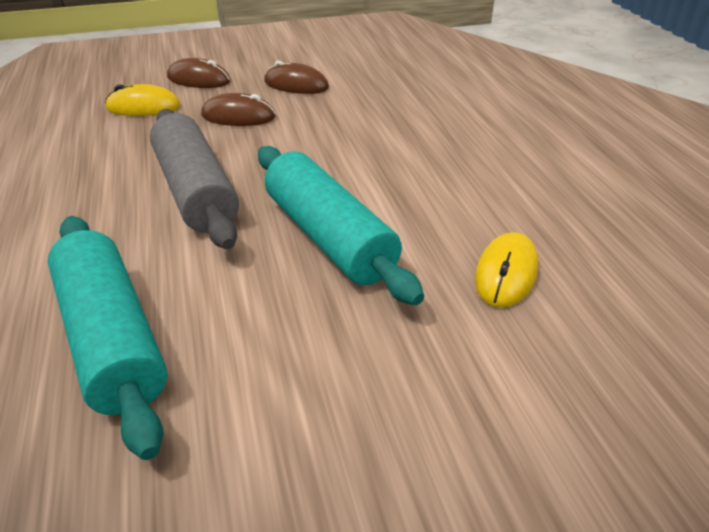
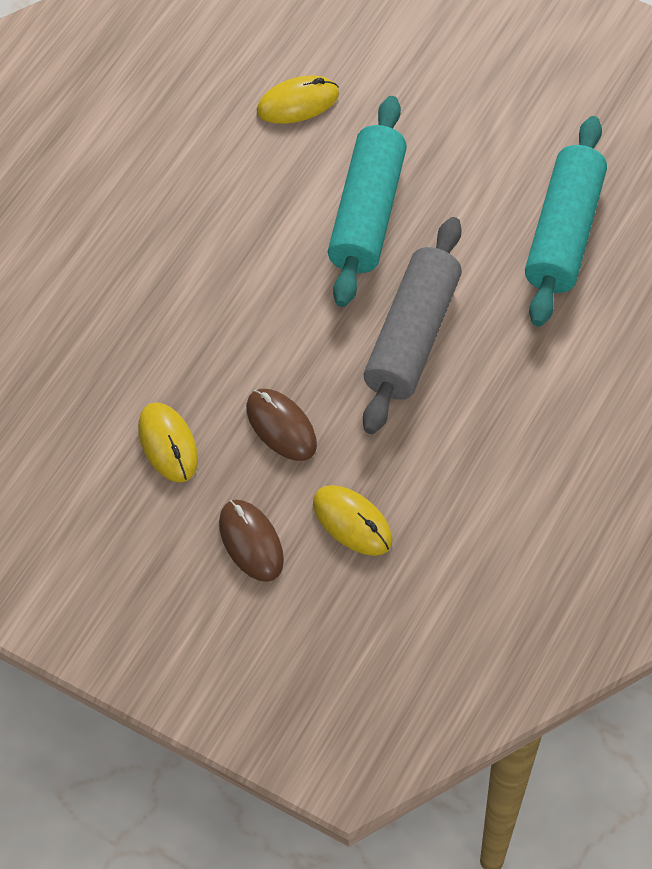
camera: 135 degrees left, 20 degrees up
(296, 85) = (168, 444): brown mouse -> yellow mouse

